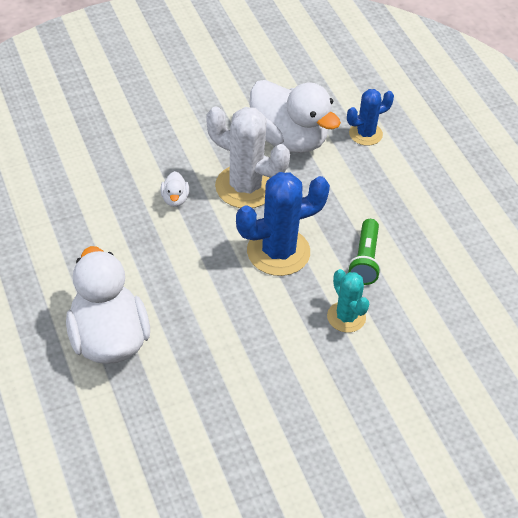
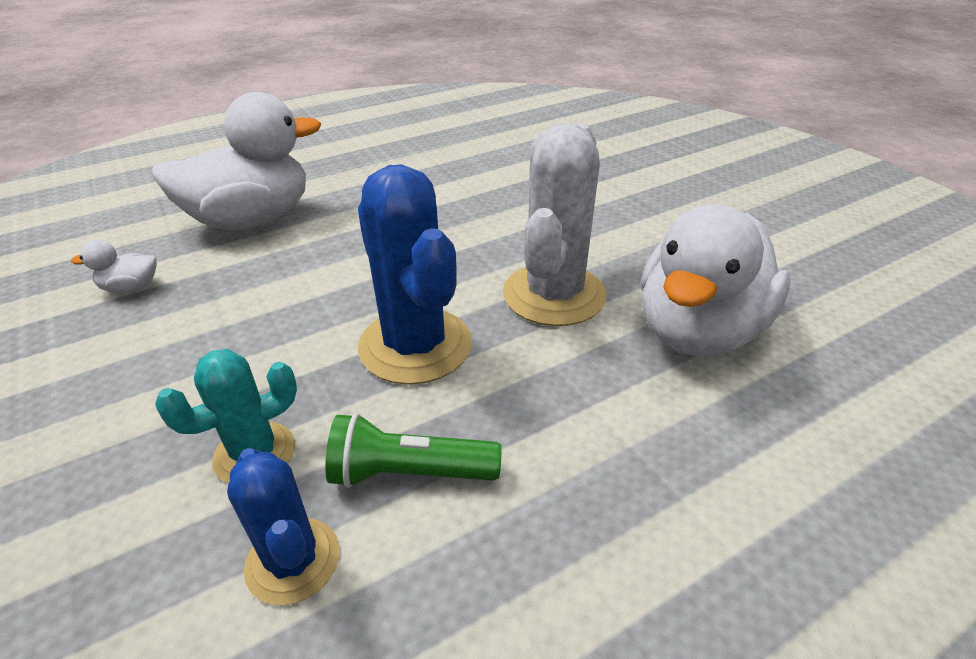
camera: 85 degrees right, 10 degrees down
(175, 199) = (502, 236): white duck -> white duck (131, 288)
(365, 134) = (796, 444): blue cactus -> blue cactus (293, 560)

